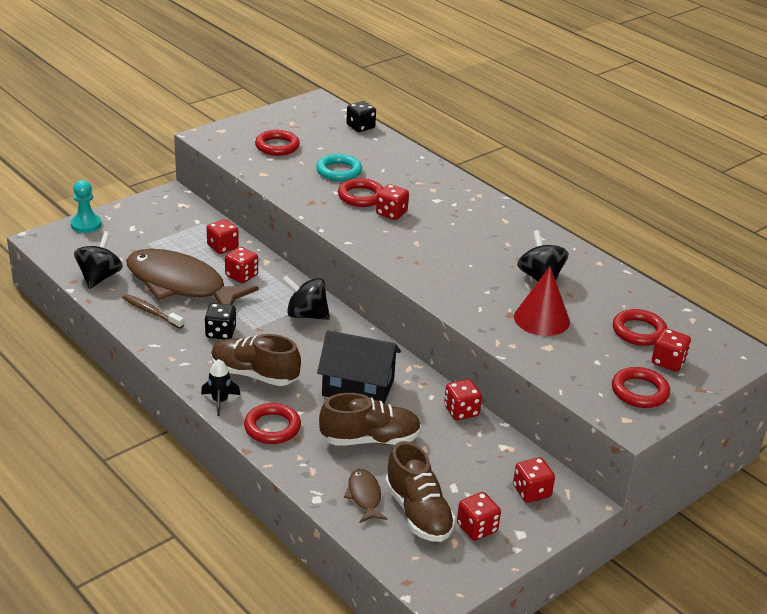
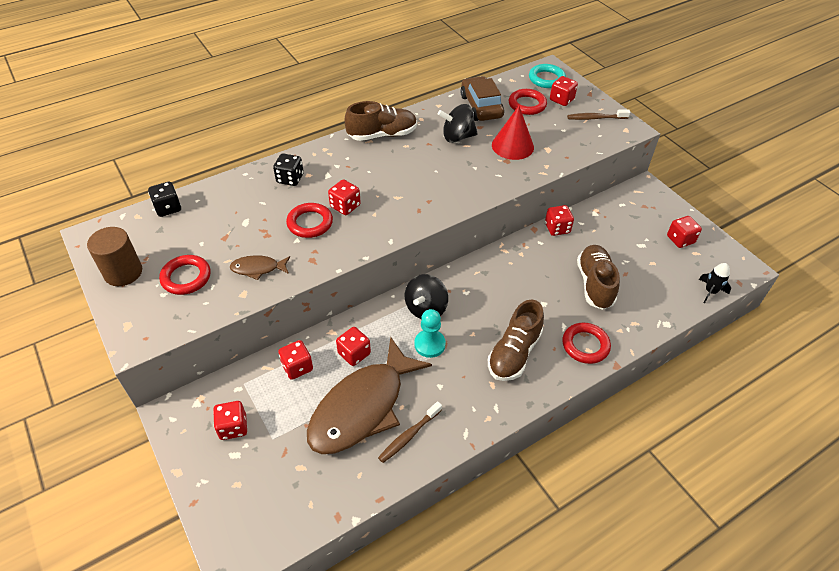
camera: 80 degrees left, 15 degrees up
(86, 225) = (214, 507): turquoise pawn -> turquoise pawn (429, 344)
(99, 277) = (335, 488): black spinning top -> none
(220, 332) = (449, 376): black dice -> black dice (290, 178)
(220, 401) = (552, 381): black rocket -> black rocket (710, 291)
(277, 120) = (123, 272): none -> brown cylinder
(339, 171) = (256, 233): turquoise ring -> turquoise ring (546, 79)
(358, 387) = (530, 284): black house -> none
(364, 496) = (659, 295): brown fish -> brown fish (258, 268)
(418, 512) = (671, 267): brown shoe -> brown shoe (382, 135)
(531, 491) = (639, 207): red dice -> red dice (233, 427)
(614, 294) = (481, 106): none -> brown car
(639, 391) = (595, 118): red ring -> brown toothbrush

